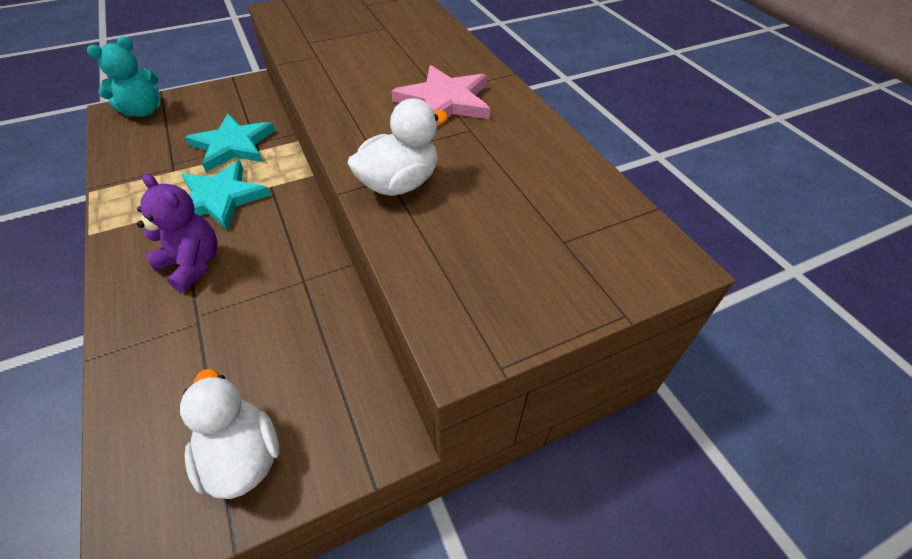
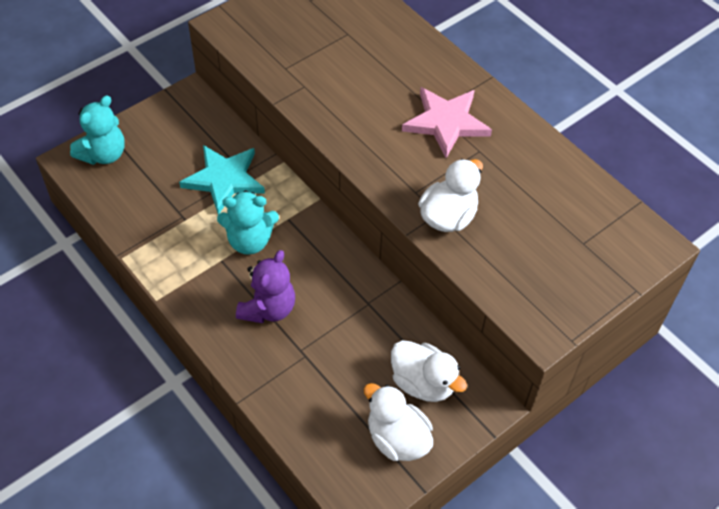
camera: 15 degrees left, 5 degrees up
(193, 264) = (268, 308): purple teddy bear -> purple teddy bear turned 90 degrees clockwise
(220, 198) = (249, 241): turquoise star -> turquoise teddy bear
(316, 387) = (423, 383): none -> white duck

